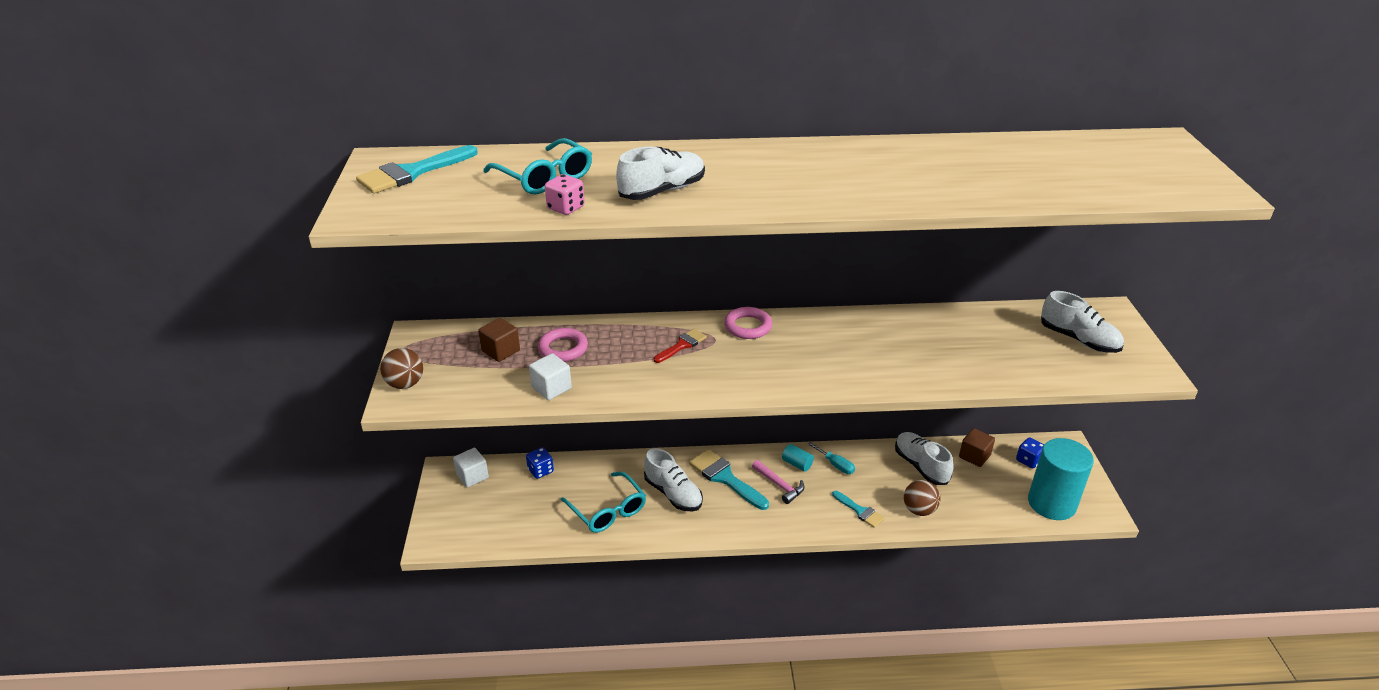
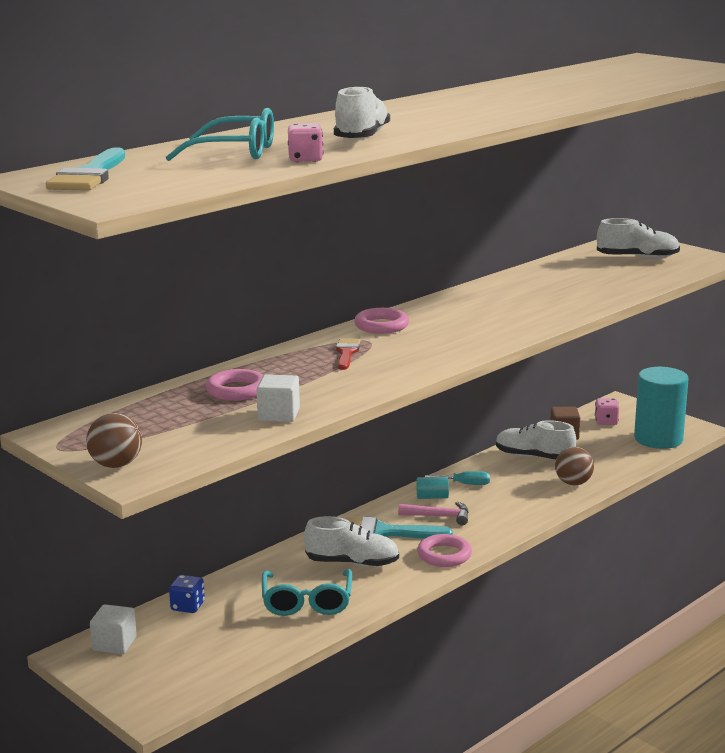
camera: 40 degrees left, 15 degrees down
(501, 351) = (174, 412): brown cube -> none
(608, 510) = (307, 602): turquoise glasses -> turquoise glasses turned 75 degrees clockwise
(739, 523) = (444, 555): none -> pink ring
(860, 511) = (530, 503): turquoise brush -> none
(1028, 460) = (606, 422): blue dice -> pink dice

